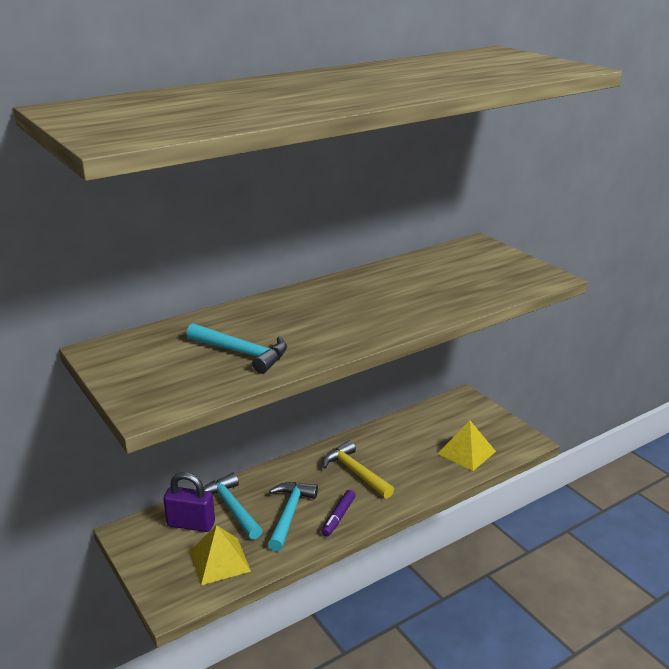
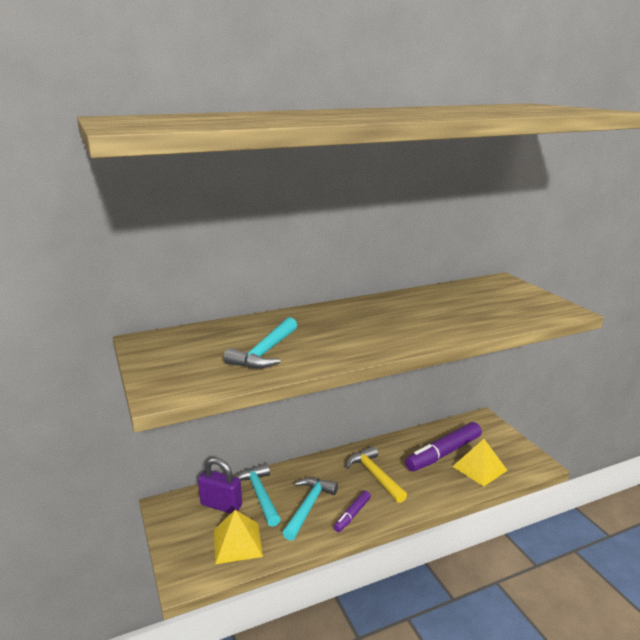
camera: 10 degrees right, 5 degrees down
(242, 353) = (265, 352): turquoise hammer -> turquoise hammer turned 75 degrees clockwise
(426, 440) = (443, 453): none -> purple marker

